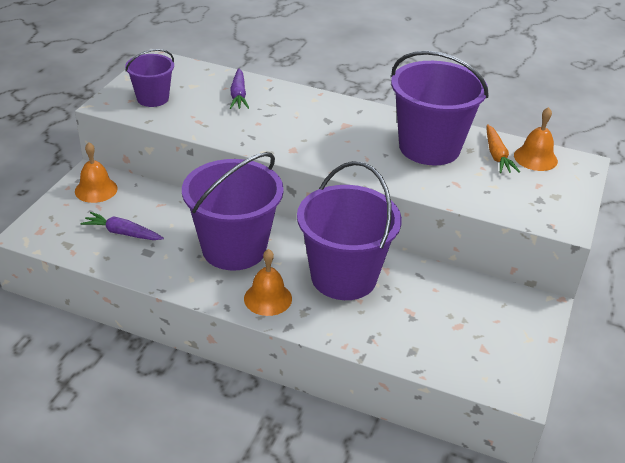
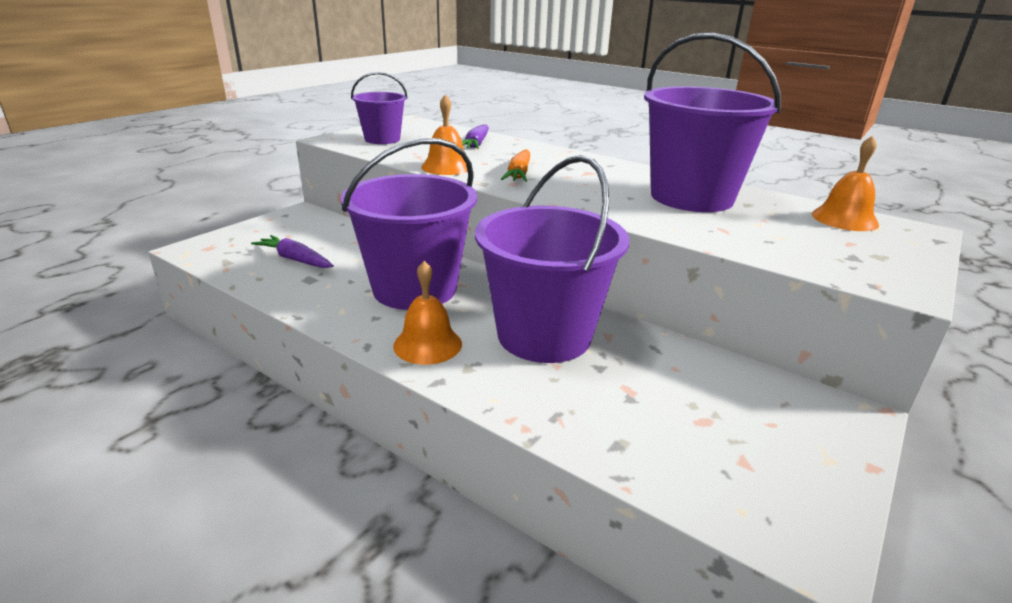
camera: 15 degrees right, 10 degrees down
(96, 190) = (297, 223): orange bell -> orange bell (446, 167)
(497, 155) = (786, 212): orange carrot -> orange carrot (519, 174)

